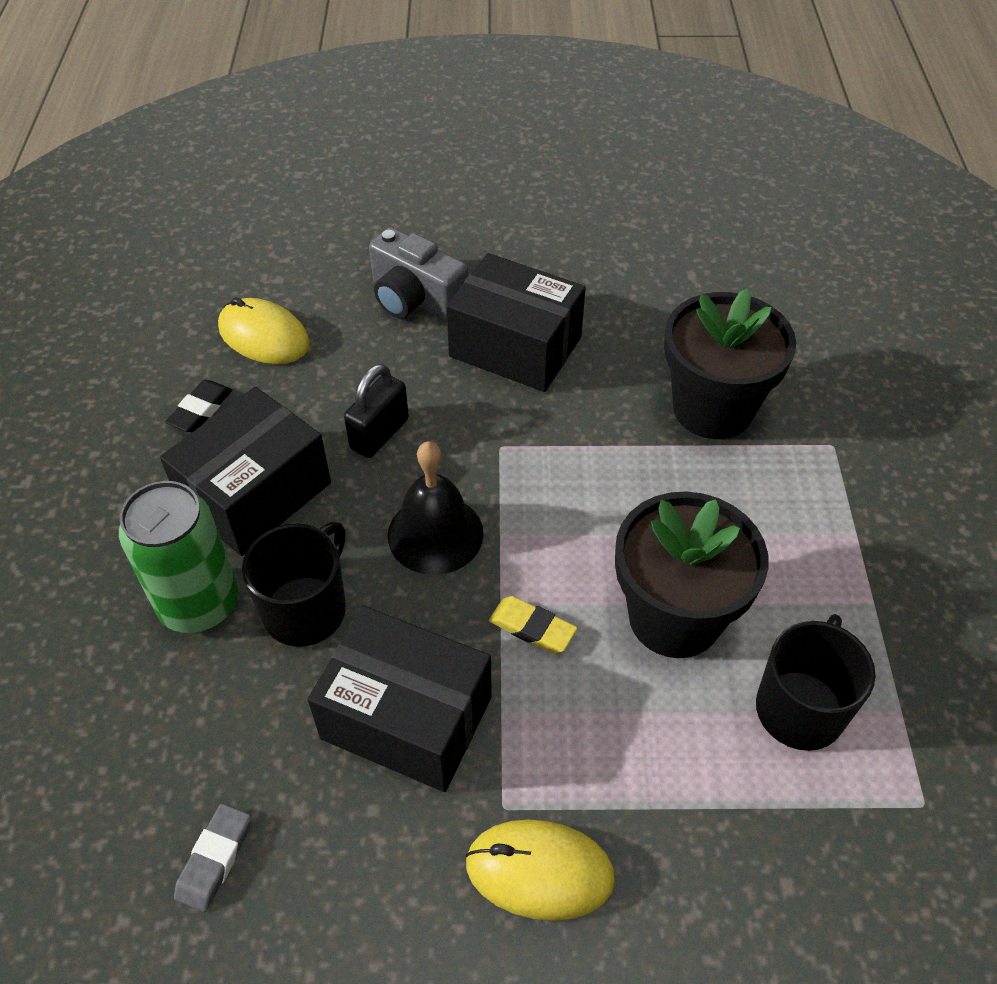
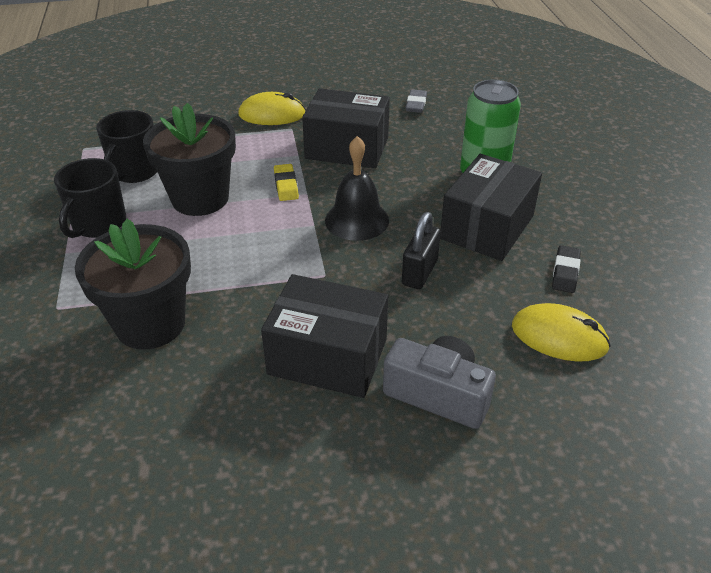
camera: 170 degrees right, 10 degrees down
(306, 609) = (420, 179): black mug -> black mug (98, 224)
(532, 628) = (286, 185): yellow eraser -> yellow eraser turned 60 degrees clockwise

